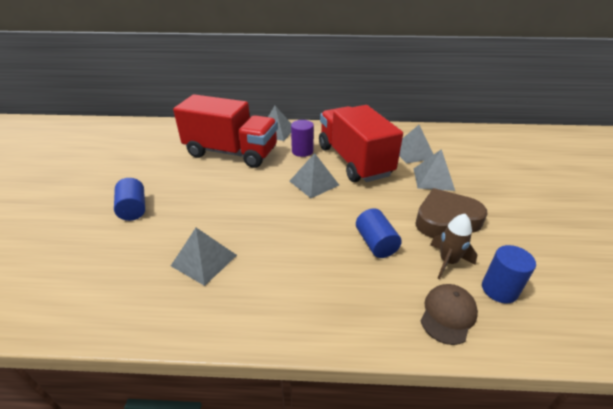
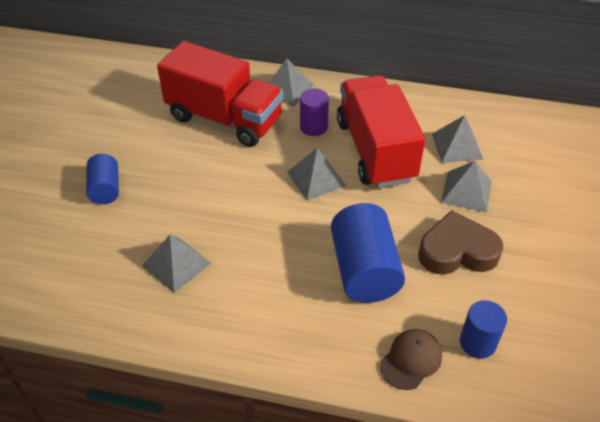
camera: 10 degrees right, 10 degrees up
(376, 243) = (364, 270): blue cylinder -> blue cylinder, size x1.73
(448, 262) = (436, 303): brown rocket -> none

